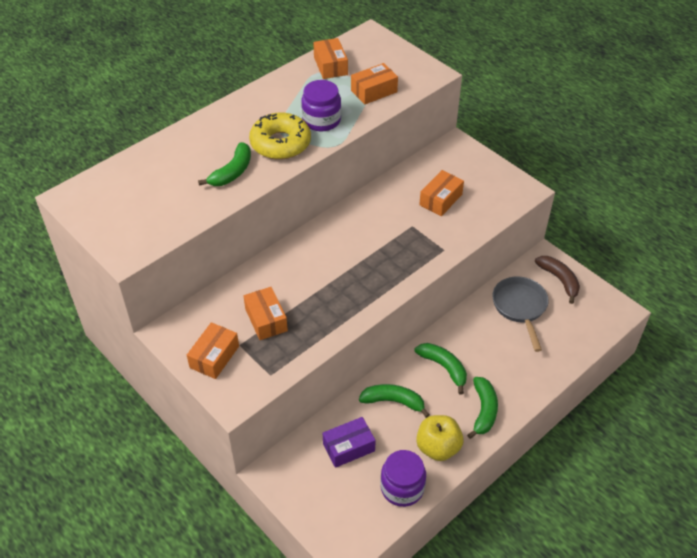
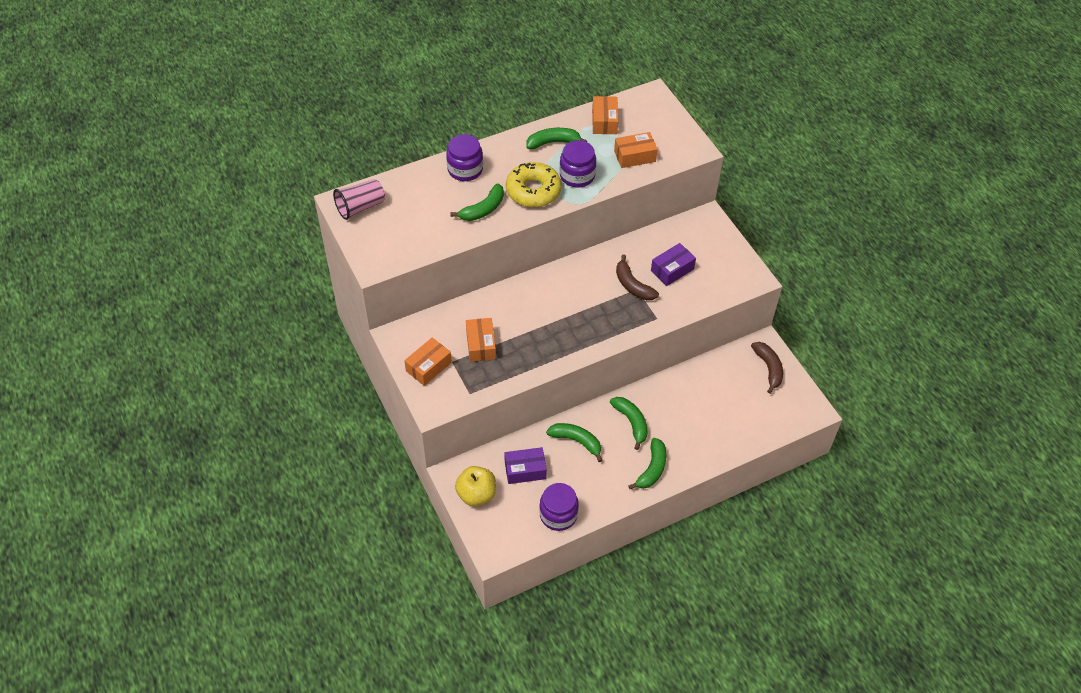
camera: 15 degrees right, 5 degrees up
(93, 197) = (360, 207): none -> pink cup
(199, 137) = (465, 169): none -> purple jar
(285, 94) = (553, 142): none -> green banana
(406, 223) = (632, 285): none -> brown banana
(438, 447) = (600, 490): yellow apple -> yellow apple (476, 494)
(440, 199) = (672, 270): orange box -> purple box
(520, 307) = (721, 385): grey pan -> none

